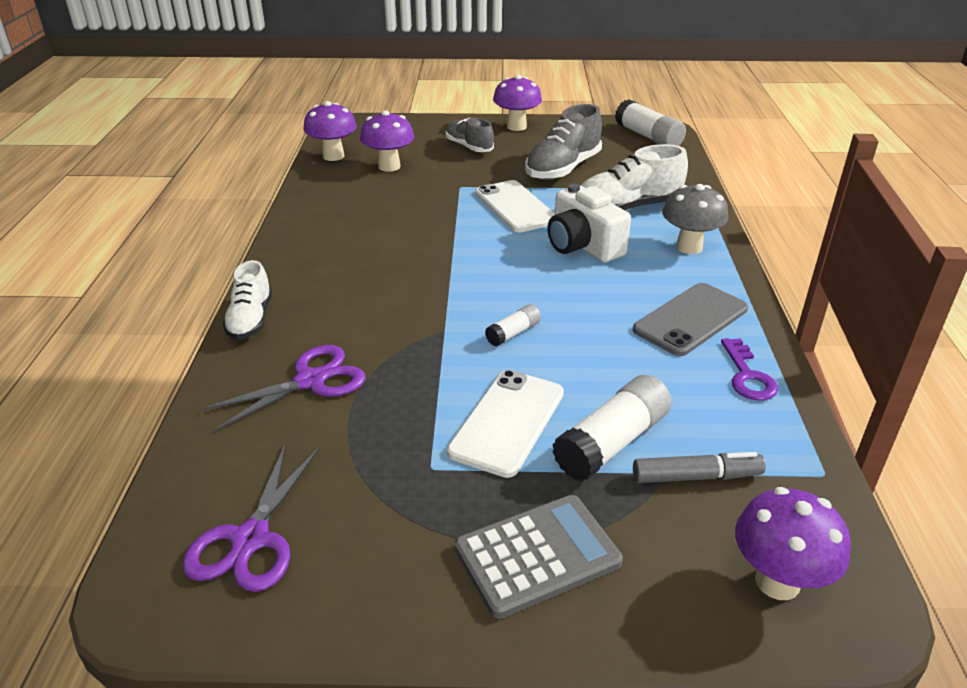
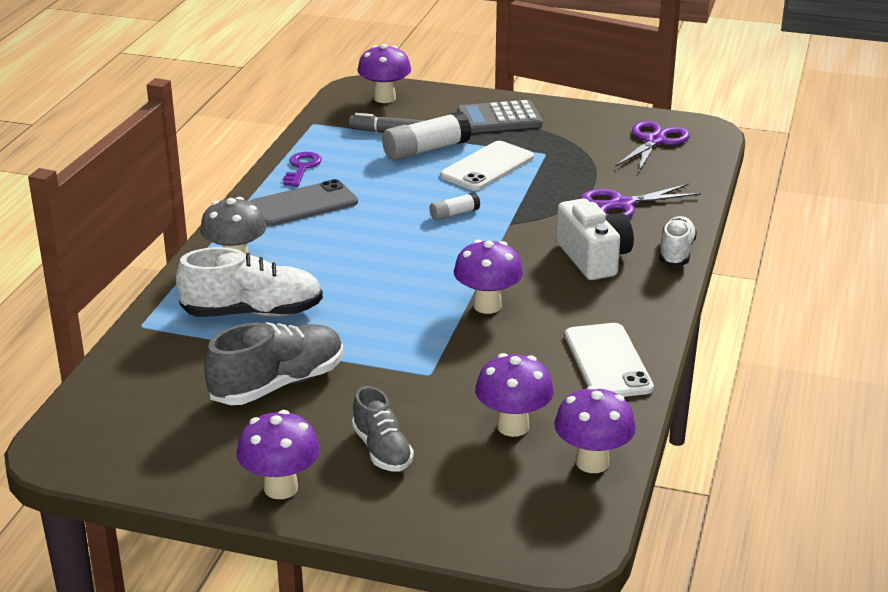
camera: 165 degrees left, 5 degrees down
(436, 239) = (487, 306): none -> purple mushroom
(515, 207) = (378, 334): white phone -> white phone (607, 361)
(583, 246) = (339, 277): white camera -> white camera (593, 258)
(648, 137) = (102, 429): white glue stick -> none

